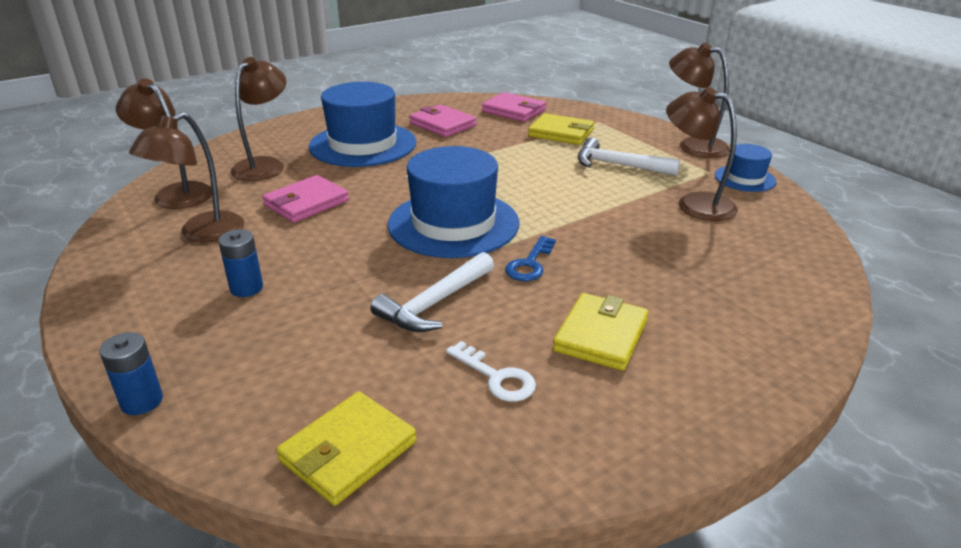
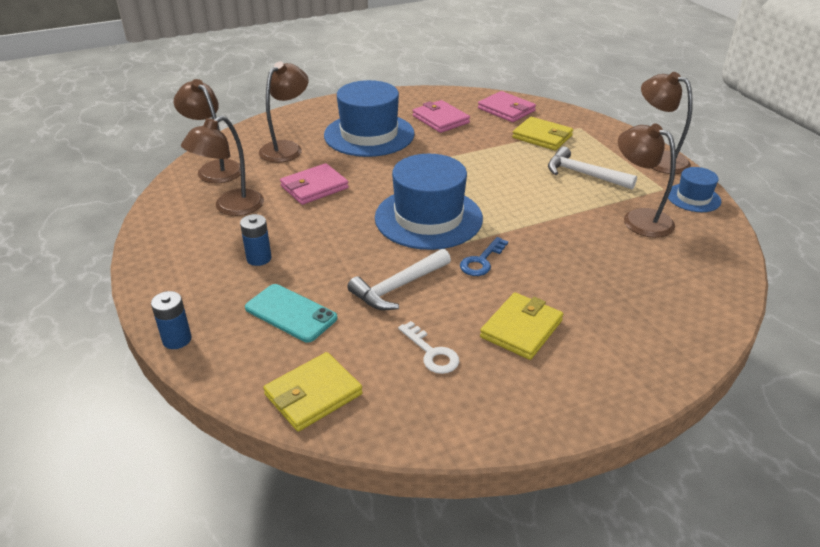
camera: 10 degrees right, 5 degrees up
(299, 349) = (291, 313): none -> turquoise phone

